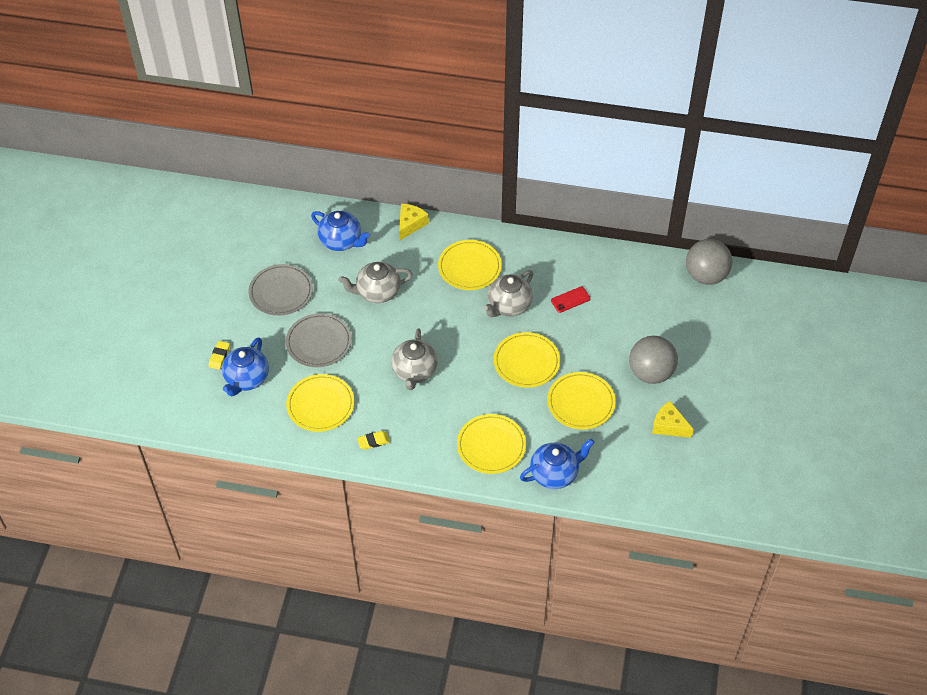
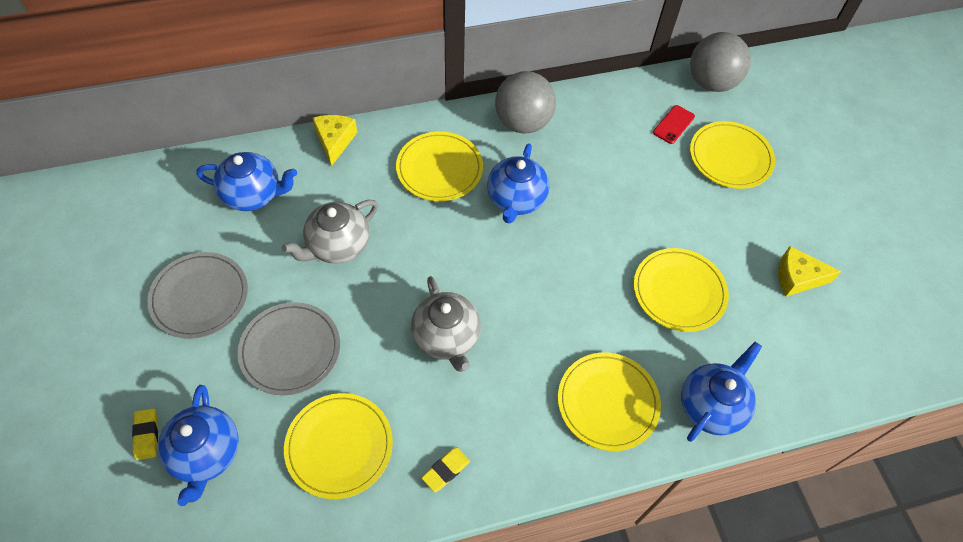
camera: 30 degrees left, 5 degrees up
(508, 306) = (516, 200): grey teapot -> blue teapot
(526, 362) = (581, 264): yellow plate -> yellow plate (730, 157)
(570, 299) = (584, 165): red phone -> red phone (673, 124)
(651, 373) = (732, 219): grey ball -> grey ball (523, 123)

